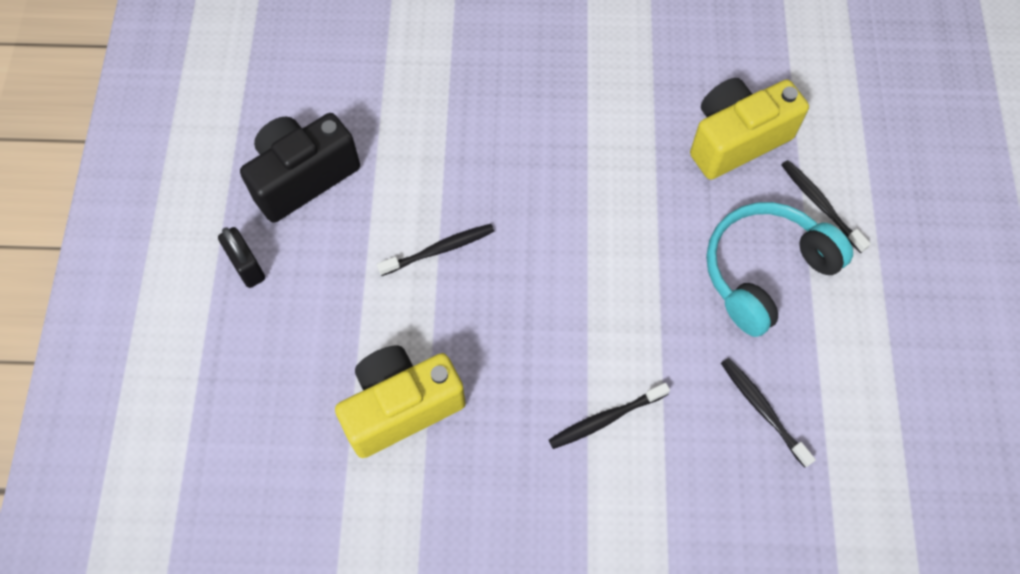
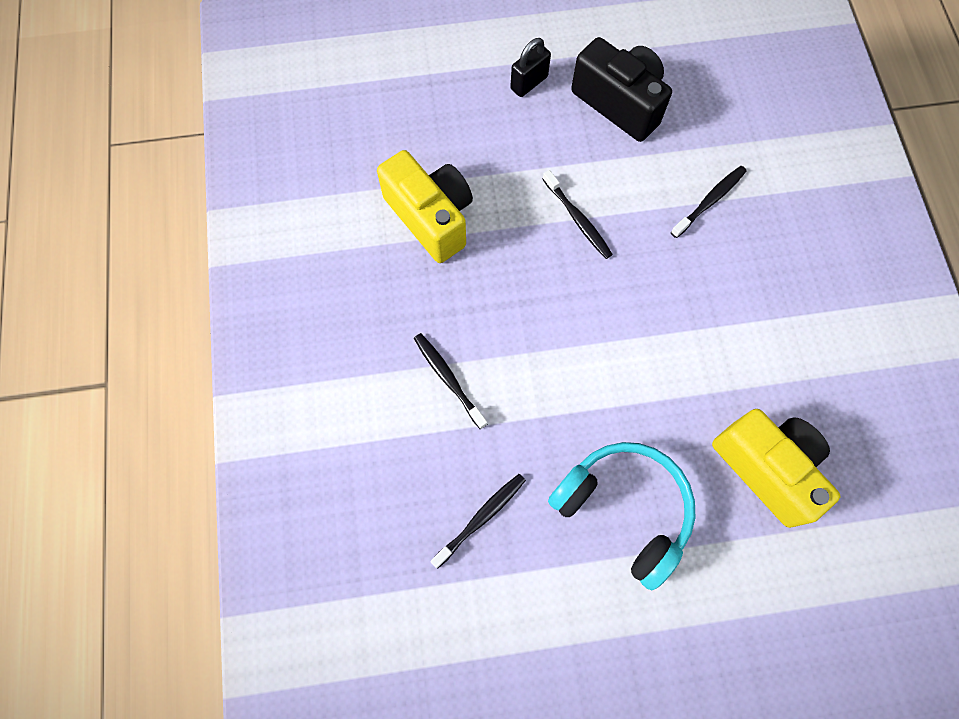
camera: 80 degrees right, 5 degrees up
(821, 205) = (714, 562): black toothbrush -> black toothbrush (709, 201)

